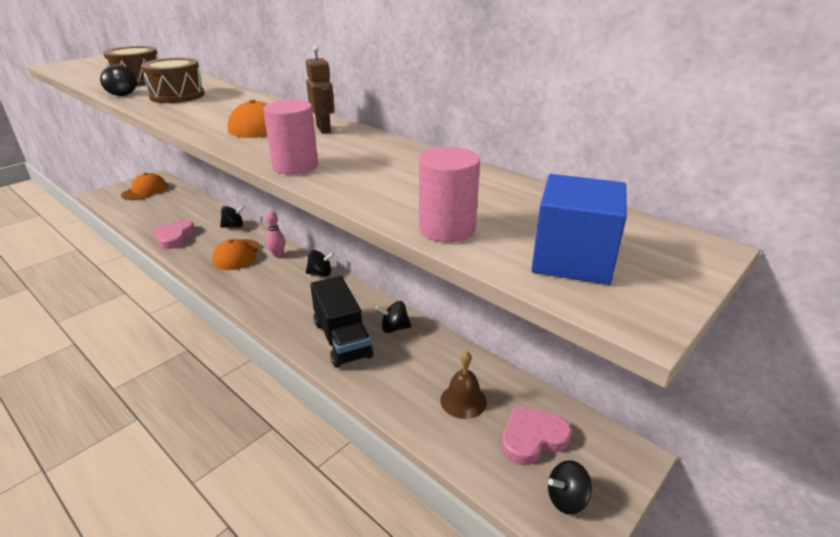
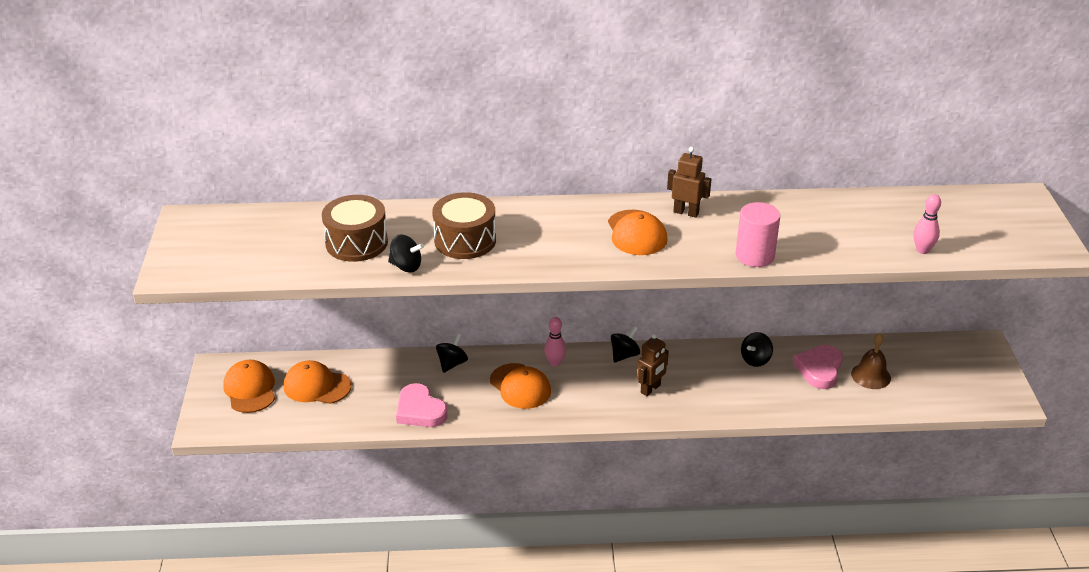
camera: 45 degrees left, 5 degrees up
(166, 203) = (317, 386): none -> orange cap
(294, 301) = (650, 389): none -> brown robot
(342, 339) = (738, 391): black truck -> none
(447, 229) = (922, 250): pink cylinder -> pink bowling pin
(532, 438) = (933, 370): pink heart -> pink heart (819, 369)
(566, 499) = (988, 388): black spinning top -> none
(572, 260) = (997, 235): blue cube -> none

